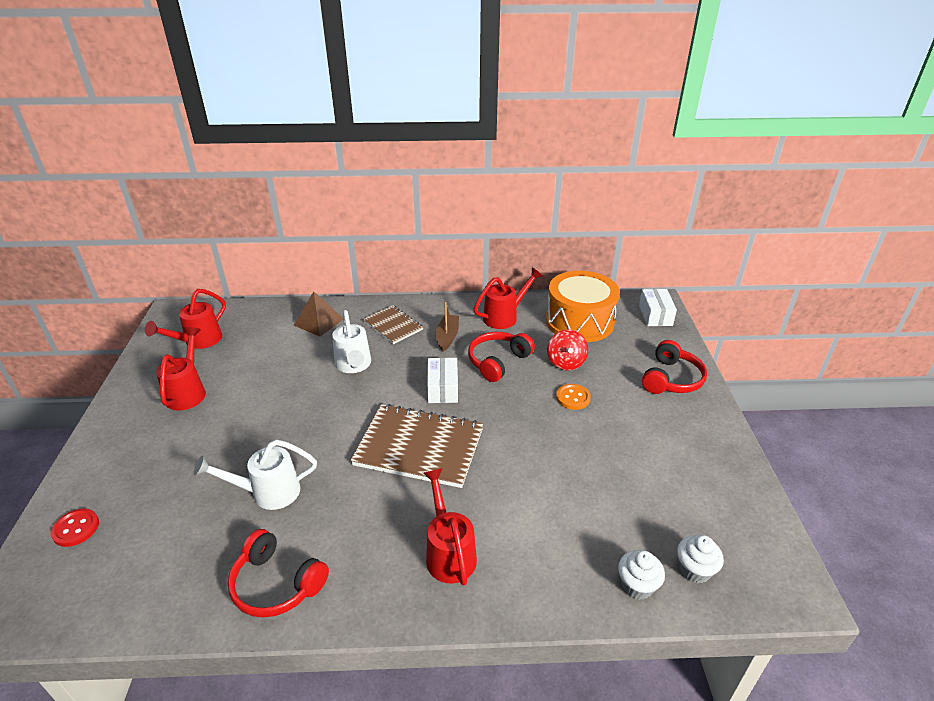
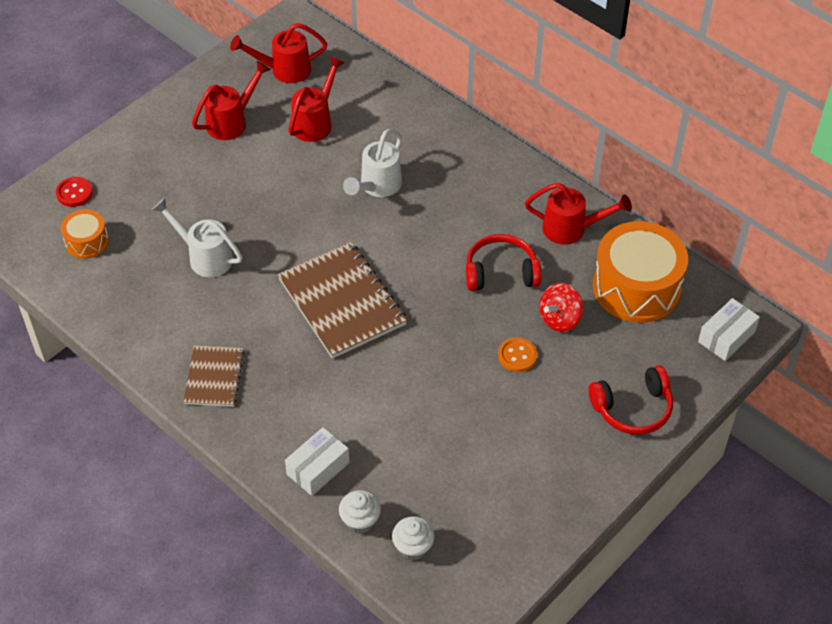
camera: 45 degrees right, 15 degrees up
(131, 559) = (87, 241): none -> orange drum
(276, 584) = (149, 328): red headphones -> none
(318, 322) = (399, 116): brown pyramid -> none
(393, 326) = (457, 166): brown notebook -> brown notebook (214, 377)
(442, 388) = (421, 263): white box -> white box (318, 468)
(447, 337) = (490, 213): brown boat -> none
(449, 552) = (270, 396): red watering can -> red watering can (315, 122)

